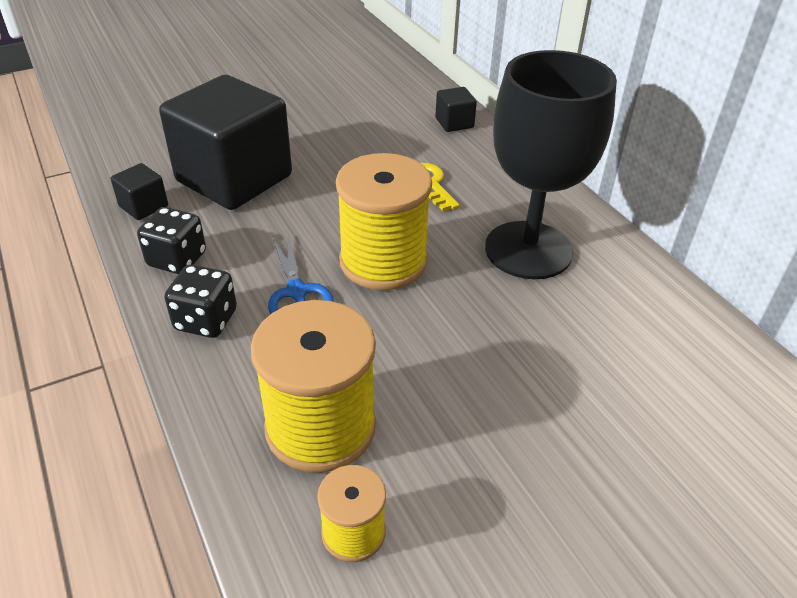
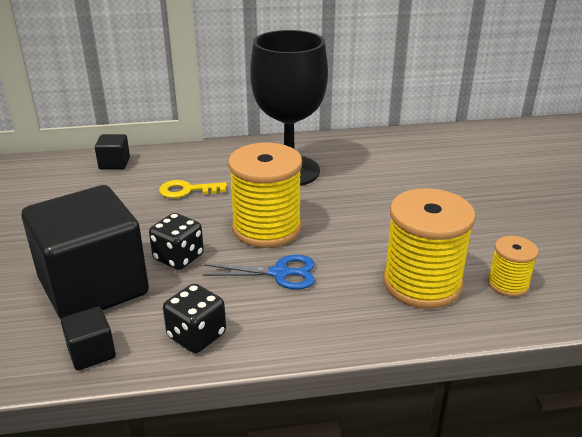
camera: 70 degrees left, 10 degrees down
(206, 320) = (290, 326): black dice -> black dice (178, 257)

